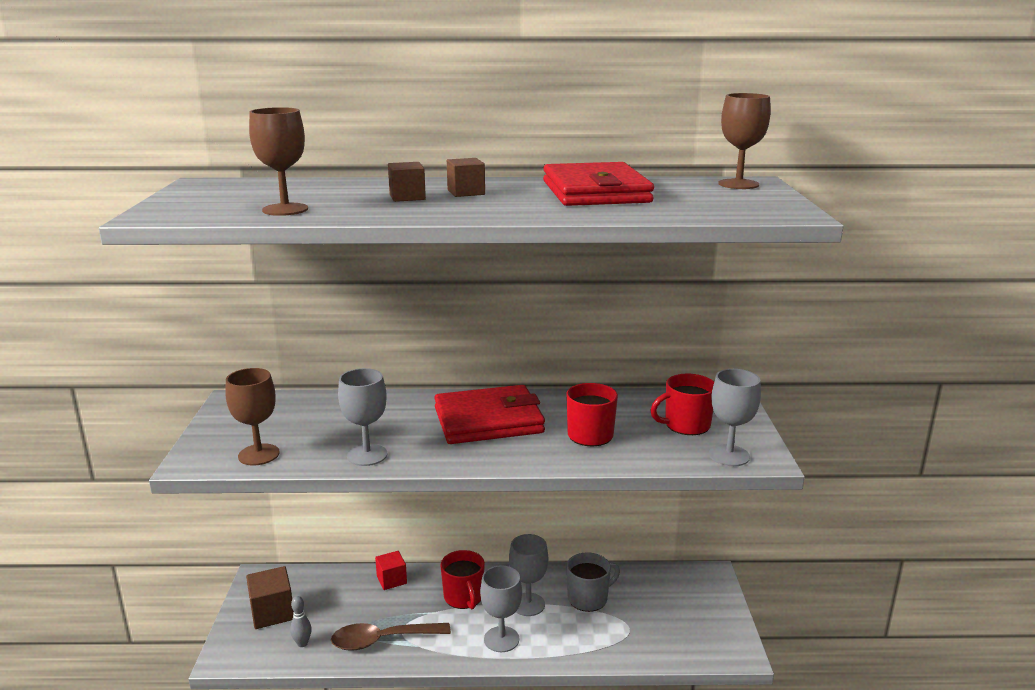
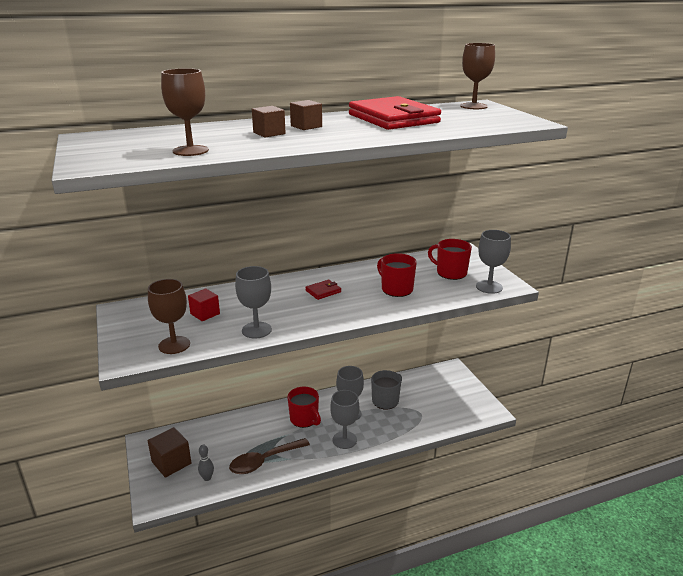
camera: 20 degrees left, 5 degrees up
(391, 580) = (247, 419): red cube -> red cube (205, 314)
(488, 420) = (323, 291): red wallet -> red wallet, size x0.41
(686, 425) = (450, 273): red mug -> red mug turned 75 degrees clockwise

